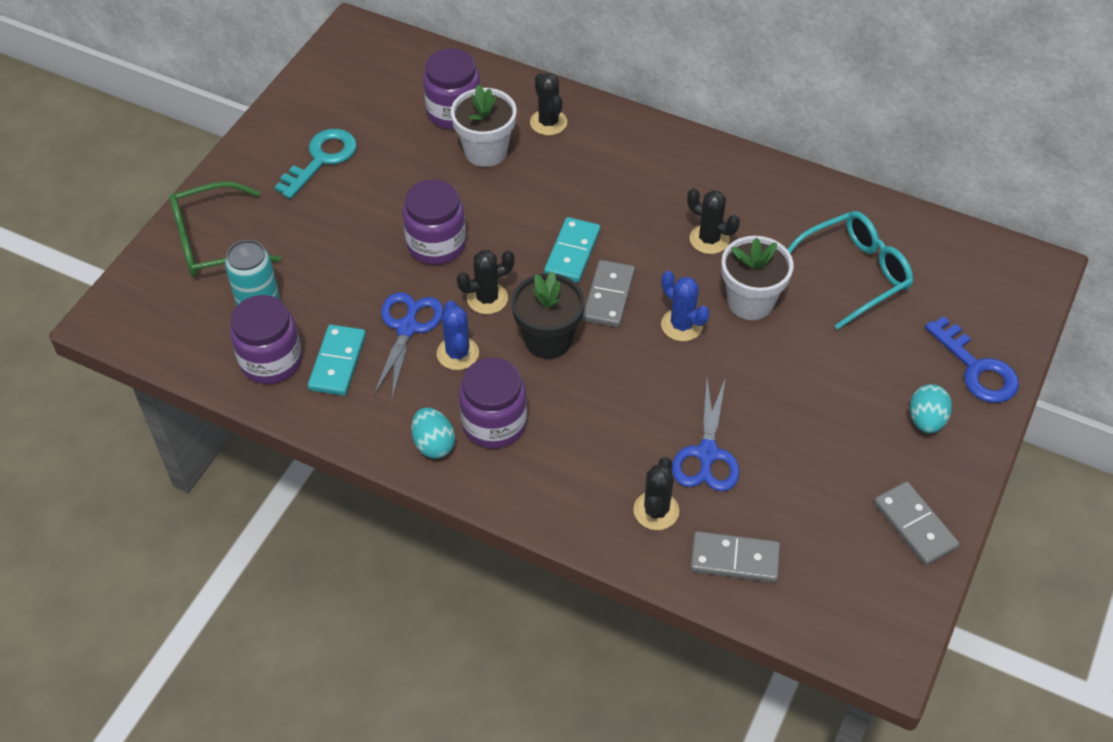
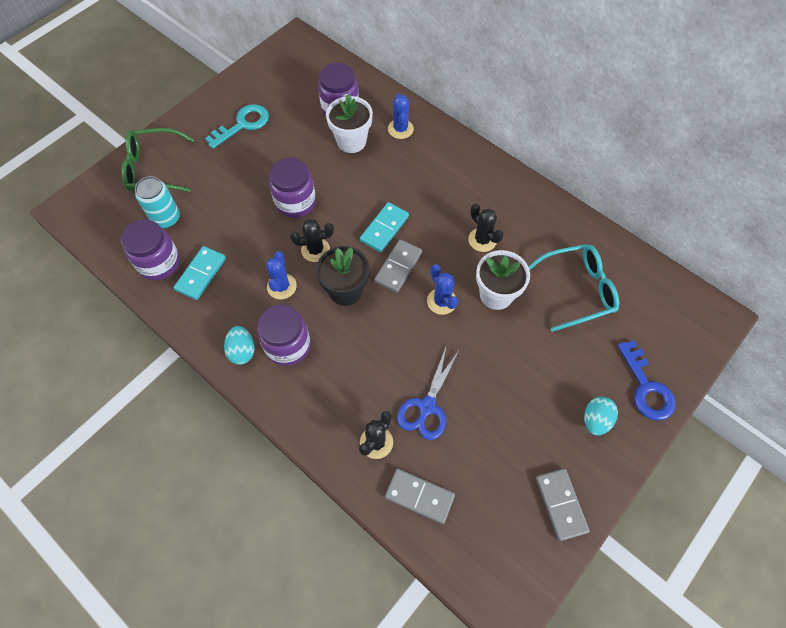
camera: 15 degrees right, 10 degrees up
(407, 328) = (255, 259): blue scissors -> none
(548, 122) = (400, 129): black cactus -> blue cactus

